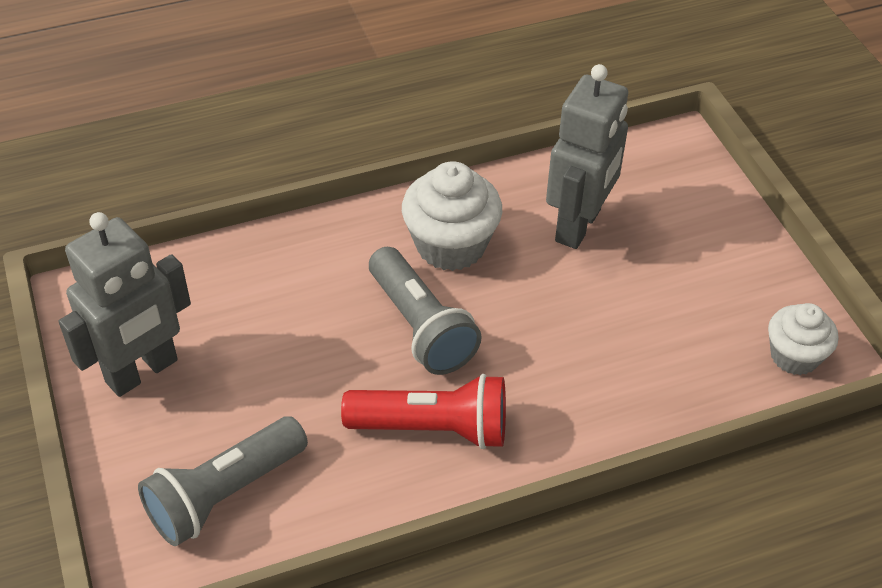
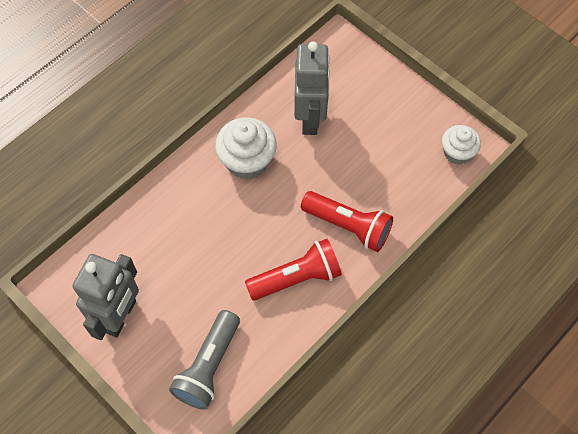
camera: 25 degrees left, 15 degrees up
(420, 327) = (258, 220): grey flashlight -> none
(556, 390) = (348, 226): none -> red flashlight

